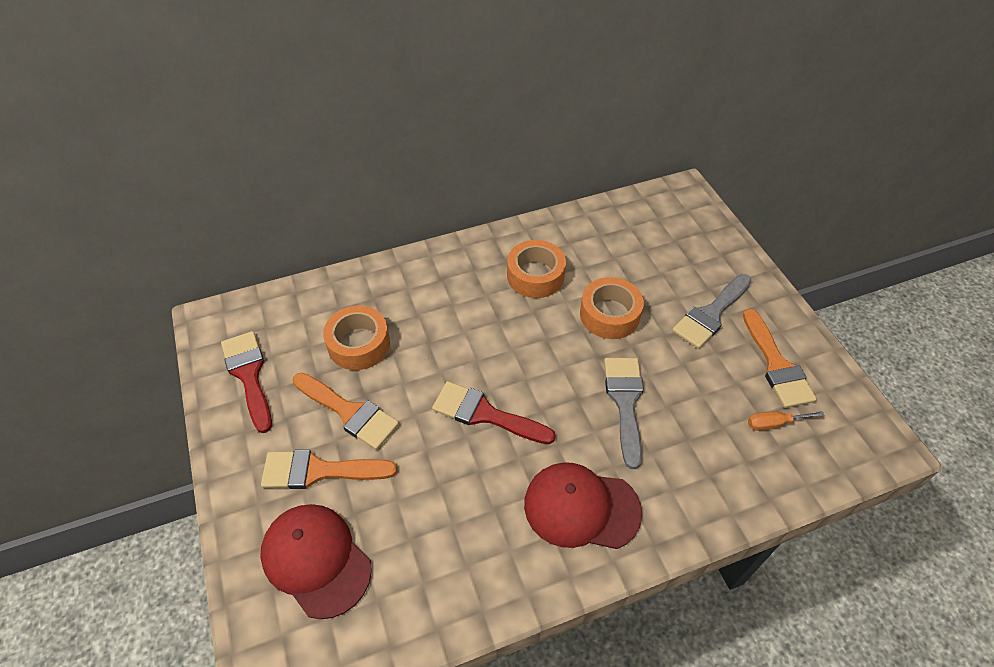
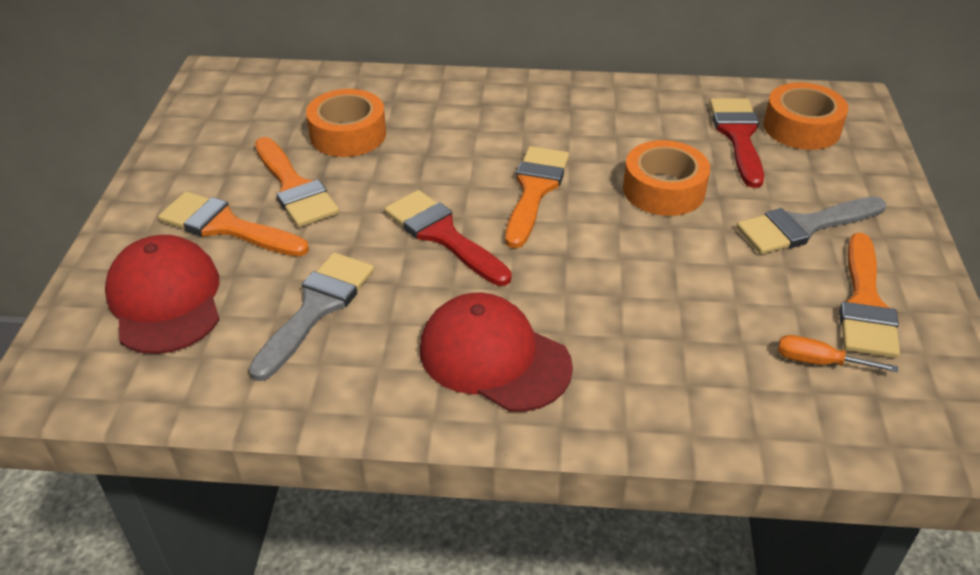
camera: 25 degrees right, 10 degrees down
(249, 375) = (217, 127): red brush -> red brush (738, 136)
(525, 347) = (534, 190): none -> orange brush
(535, 276) = (595, 130): orange tape -> orange tape (801, 127)
(625, 402) = (623, 276): grey brush -> grey brush (316, 308)

